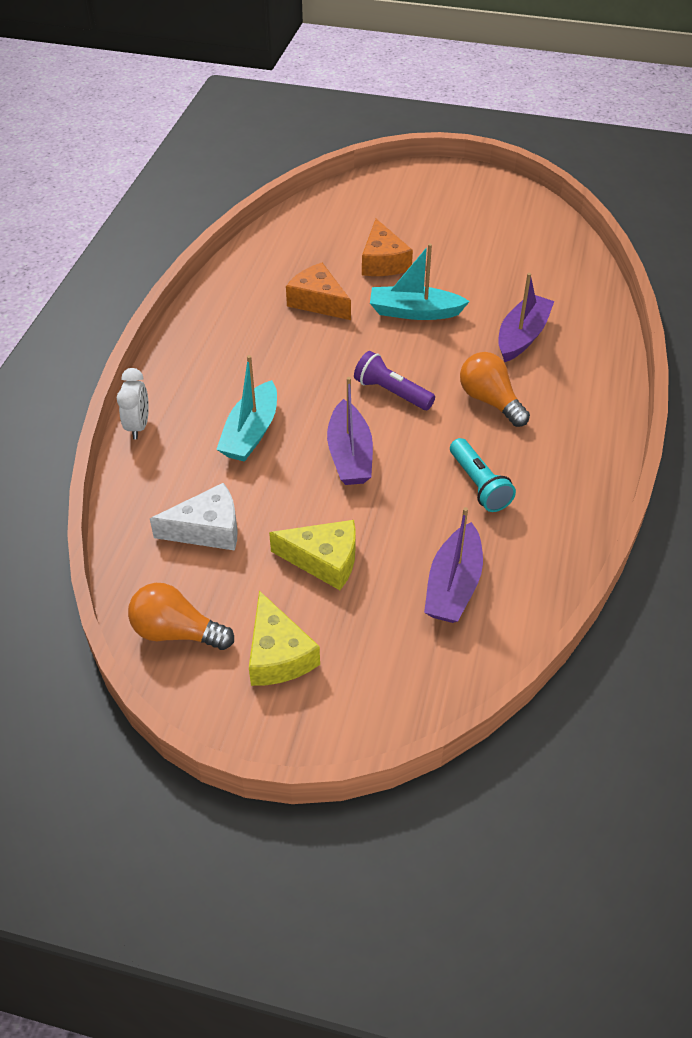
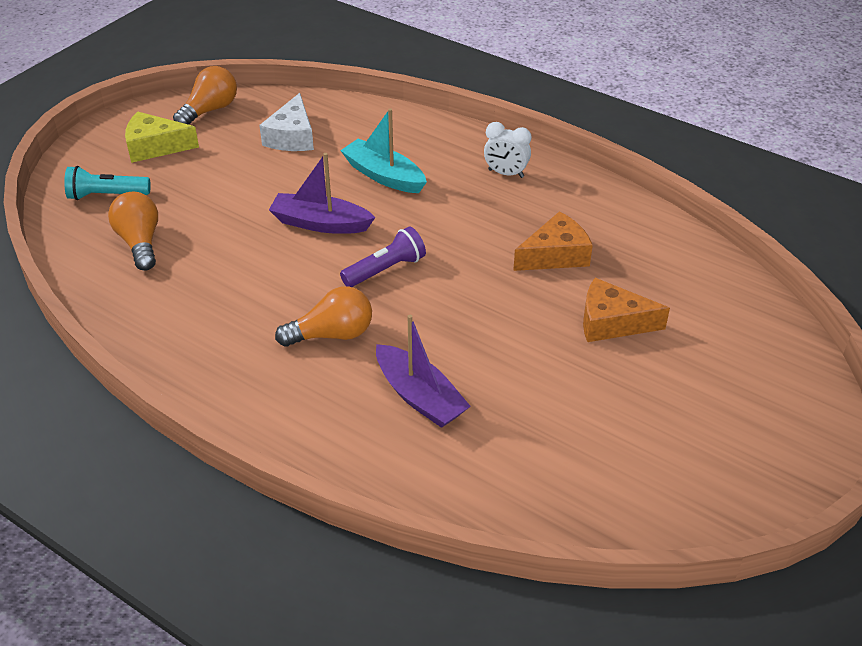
camera: 110 degrees right, 5 degrees down
(138, 426) = (428, 122): white clock -> white clock (506, 173)
(324, 560) = (218, 184): yellow cheese -> none
(414, 312) = (505, 321): turquoise boat -> none
(453, 585) = (140, 242): purple boat -> orange light bulb
(479, 485) = (230, 290): turquoise flashlight -> turquoise flashlight (106, 195)

